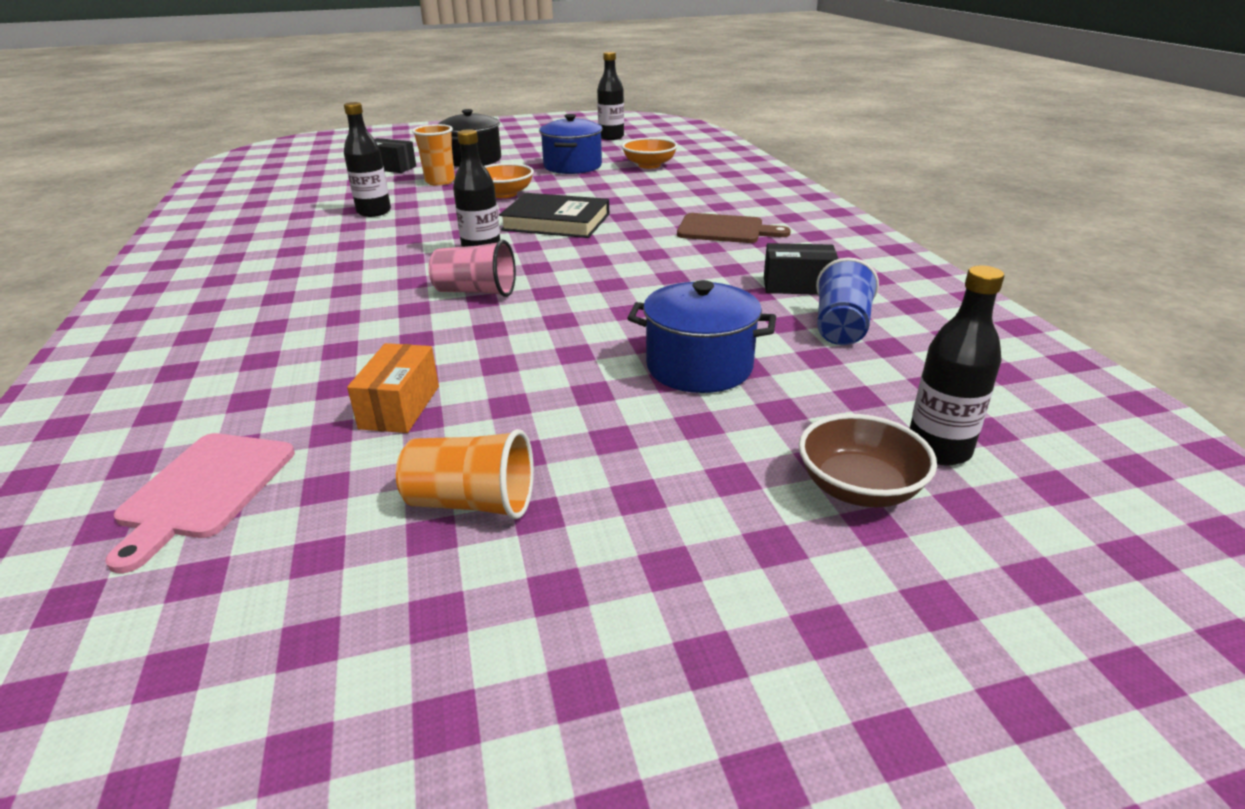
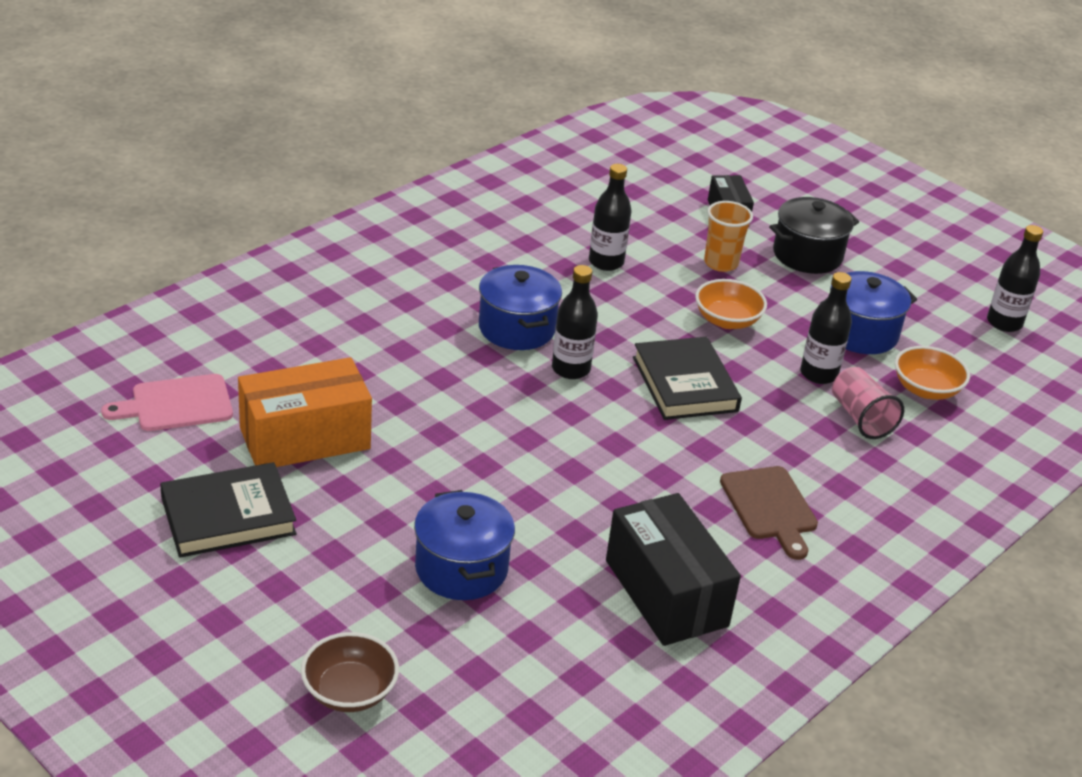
camera: 55 degrees right, 5 degrees up
(398, 261) = (517, 328): none -> blue pot
(400, 407) = (305, 438): orange box -> orange box, size x1.80
(472, 502) = (228, 516): orange cup -> black book
(476, 292) = (495, 398): pink cup -> pink cup (861, 418)
(797, 286) = (666, 593): black box -> black box, size x1.80
(841, 327) = (596, 640): blue cup -> none
(938, 449) = (426, 728): black bottle -> black bottle (818, 374)

